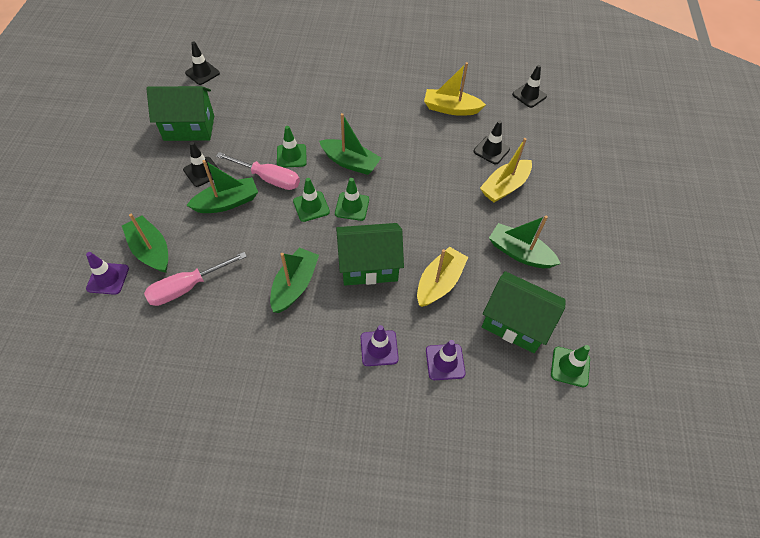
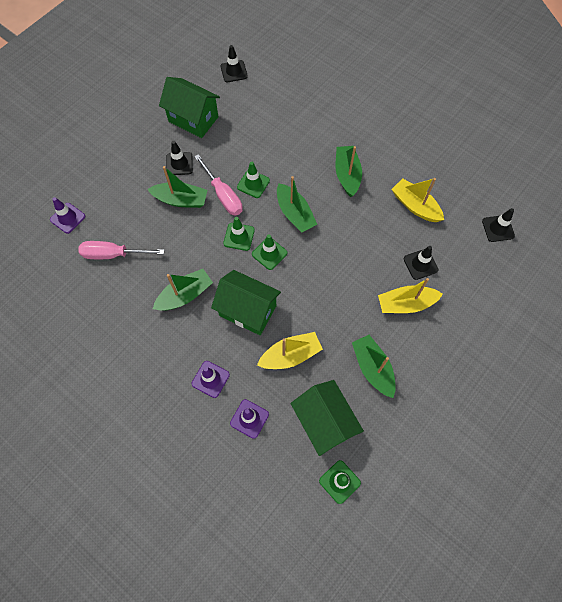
camera: 35 degrees right, 10 degrees up
(151, 250) = (107, 211): green boat -> green boat (347, 175)

